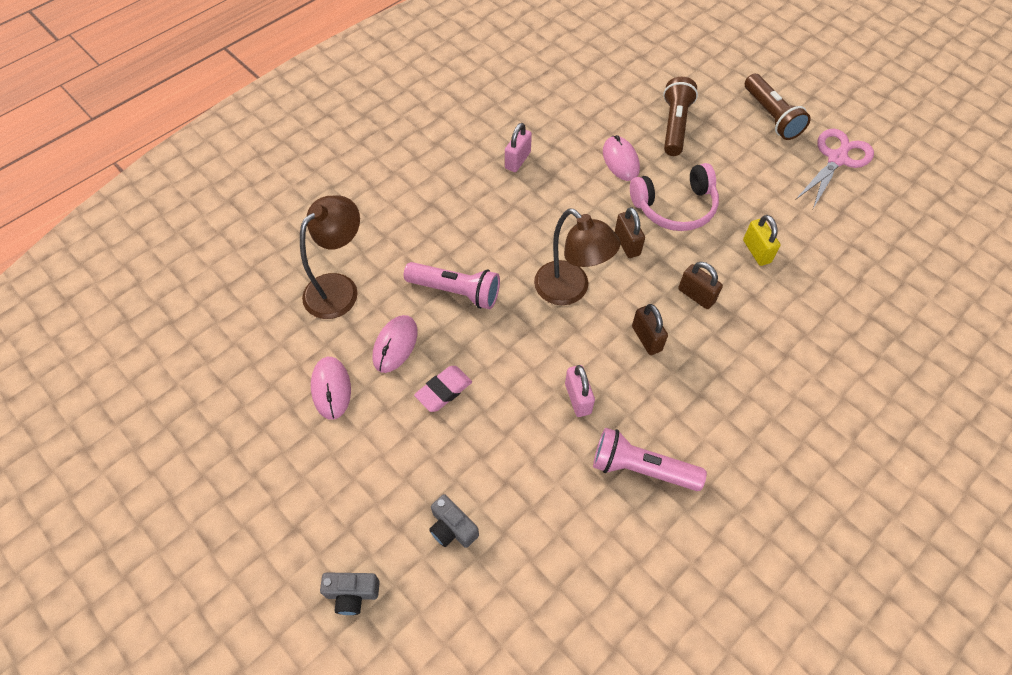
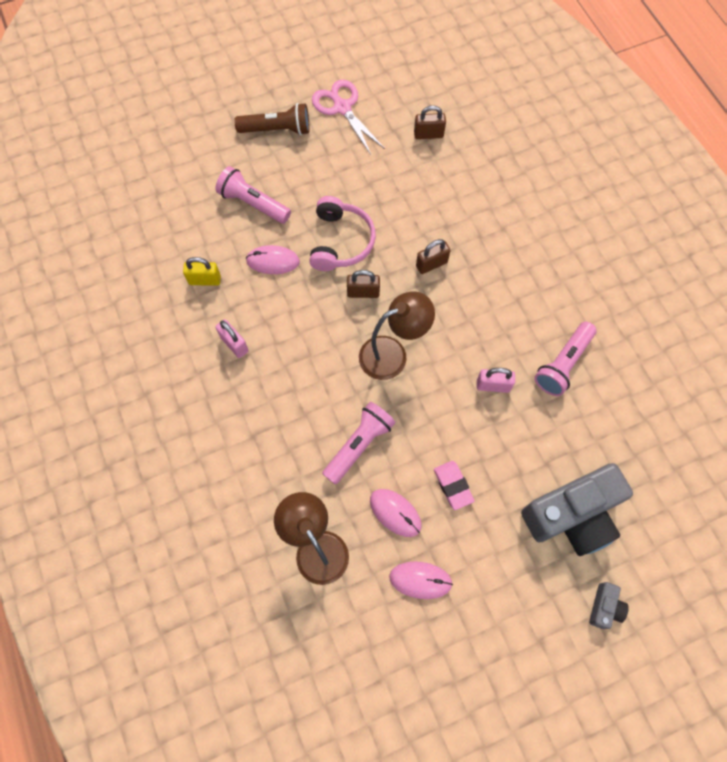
camera: 70 degrees left, 10 degrees up
(452, 528) = (572, 516): grey camera -> grey camera, size x2.36
(646, 338) = (457, 315): brown padlock -> brown padlock (428, 134)
(675, 125) = (253, 203): brown flashlight -> pink flashlight
(756, 251) = (407, 204): yellow padlock -> yellow padlock (205, 280)

